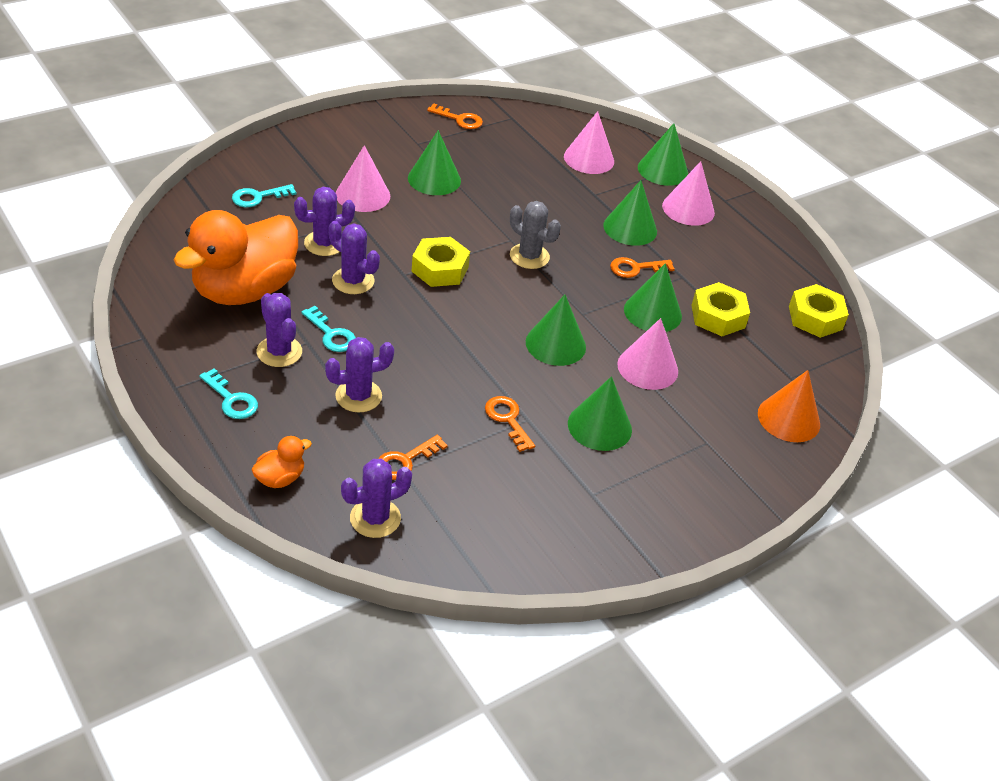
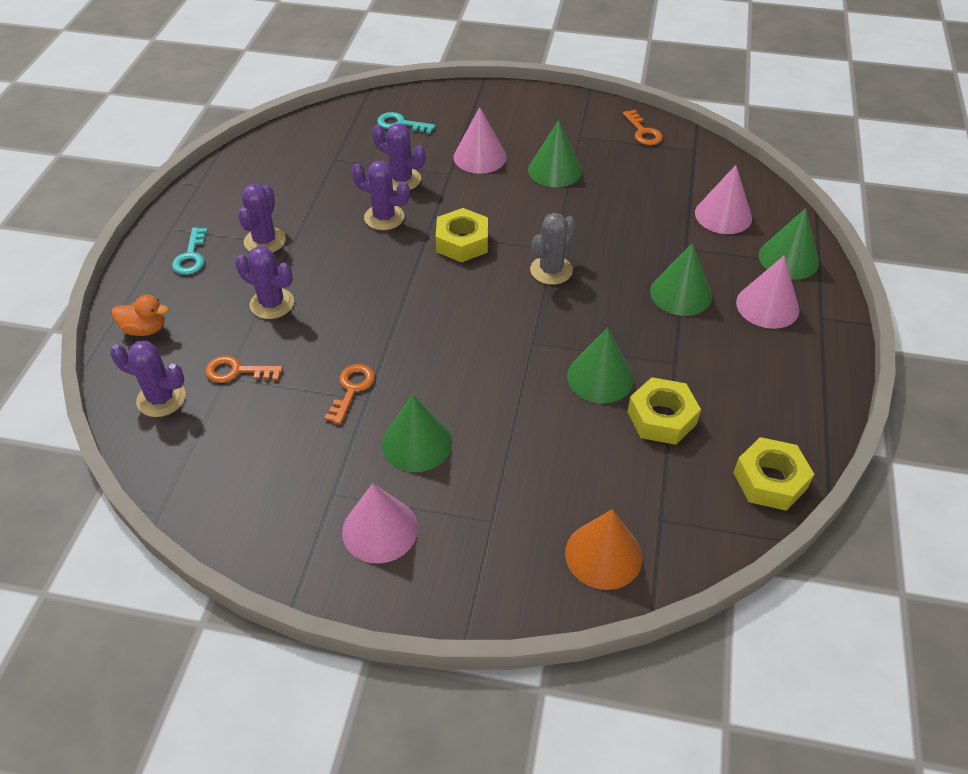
camera: 50 degrees right, 5 degrees up
(244, 290) = (302, 185): orange duck -> none
(331, 334) = (315, 248): turquoise key -> none
(353, 281) = (384, 217): purple cactus -> purple cactus turned 60 degrees counterclockwise
(529, 256) = (551, 270): grey cactus -> grey cactus turned 45 degrees clockwise
(555, 344) = (474, 353): green cone -> none
(635, 268) = (637, 331): orange key -> none
(647, 367) = (528, 421): pink cone -> pink cone (380, 529)

